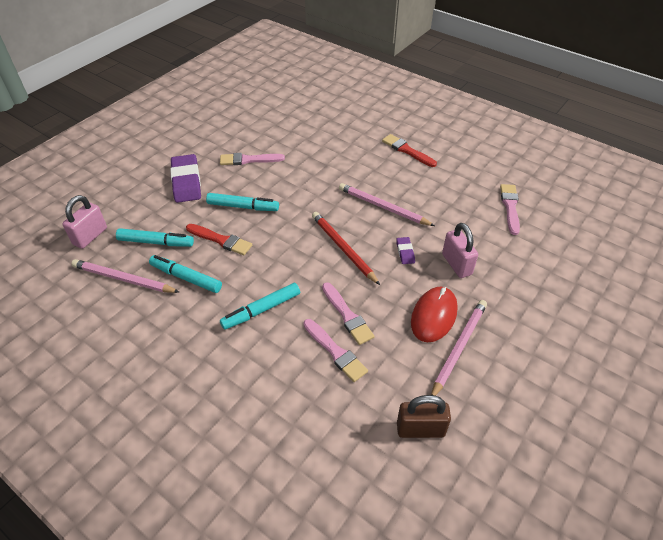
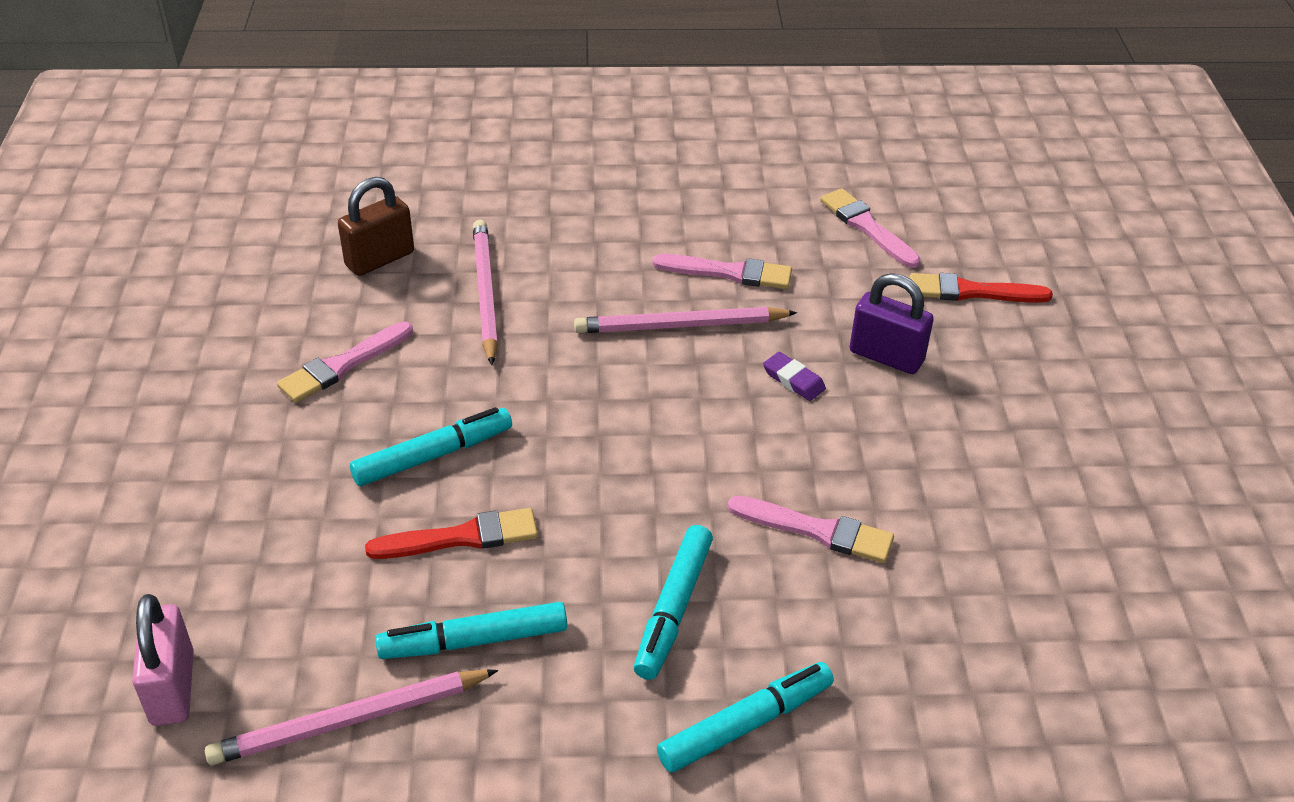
camera: 40 degrees left, 5 degrees down
(156, 242) = (334, 615): turquoise marker -> turquoise marker (745, 724)
(186, 181) = (260, 470): purple eraser -> none
(335, 352) = (862, 597): pink brush -> pink brush (729, 273)
(343, 249) = (692, 429): red pencil -> none
(407, 150) = (615, 211): red brush -> red brush (971, 292)
(420, 429) = (1092, 625): brown padlock -> brown padlock (380, 259)
(434, 315) = (937, 452): red mouse -> none
(456, 264) = (886, 356): pink padlock -> purple padlock
(458, 348) = (1017, 478): pink pencil -> pink pencil (484, 293)

